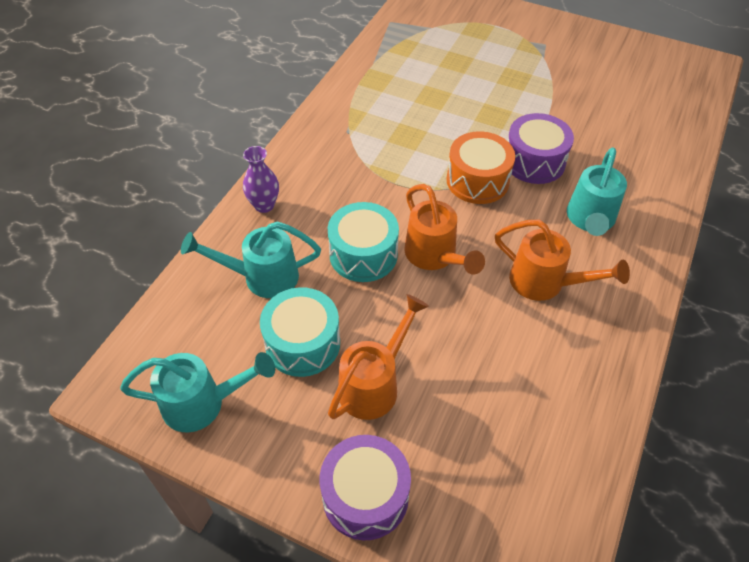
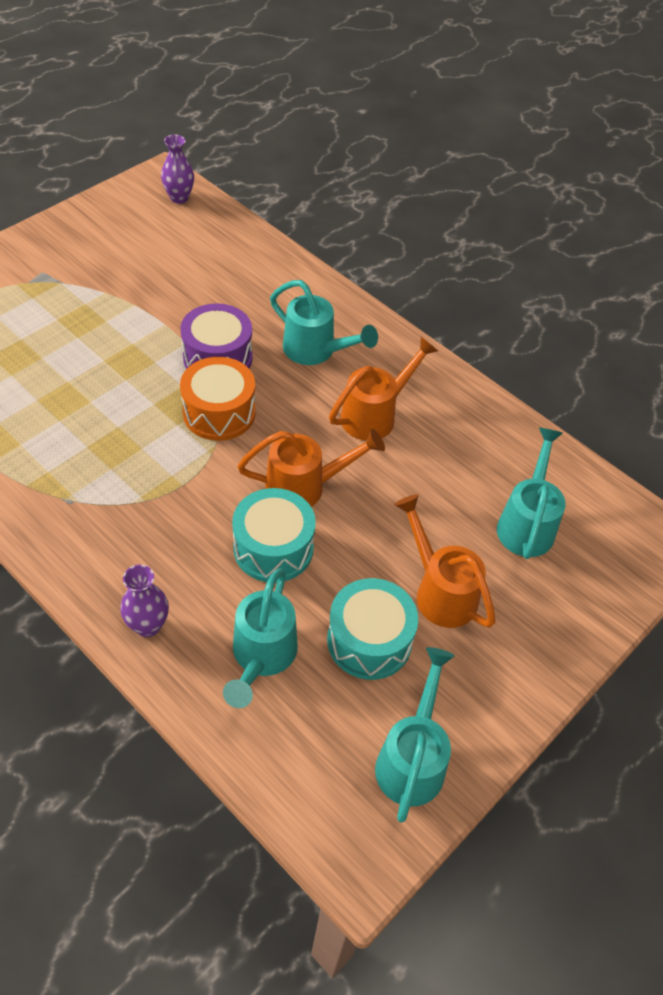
camera: 75 degrees left, 0 degrees up
(365, 496) = (554, 636): purple drum -> none
(489, 442) = (527, 523): none -> turquoise watering can
(693, 82) = (179, 198): none -> purple vase

